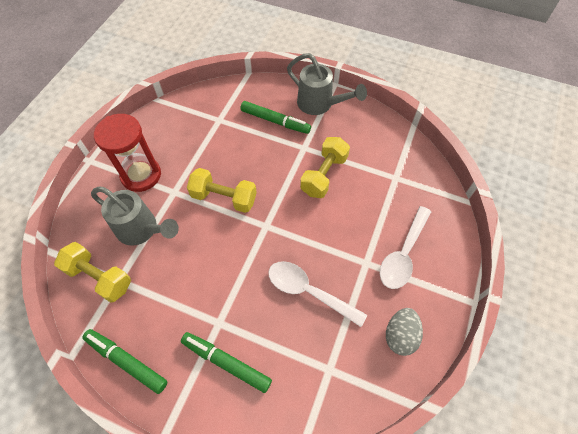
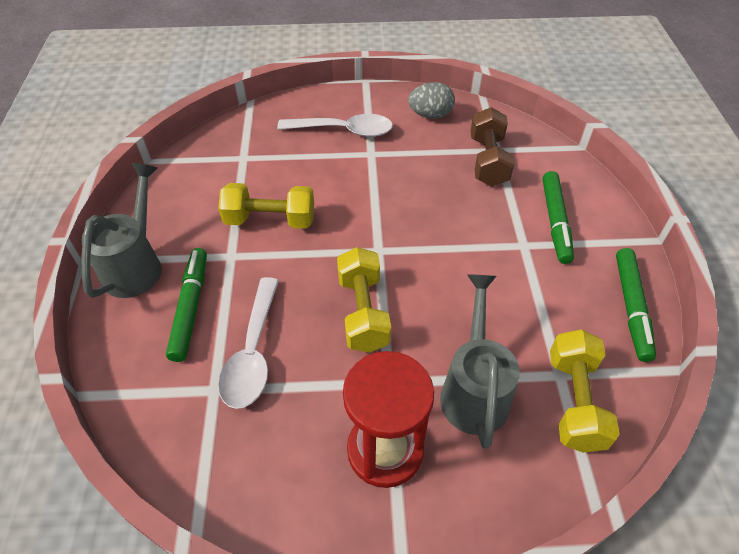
camera: 115 degrees left, 10 degrees down
(308, 291) = (434, 186): white spoon -> white spoon (253, 353)
(318, 351) = (488, 161): none -> brown dumbbell

